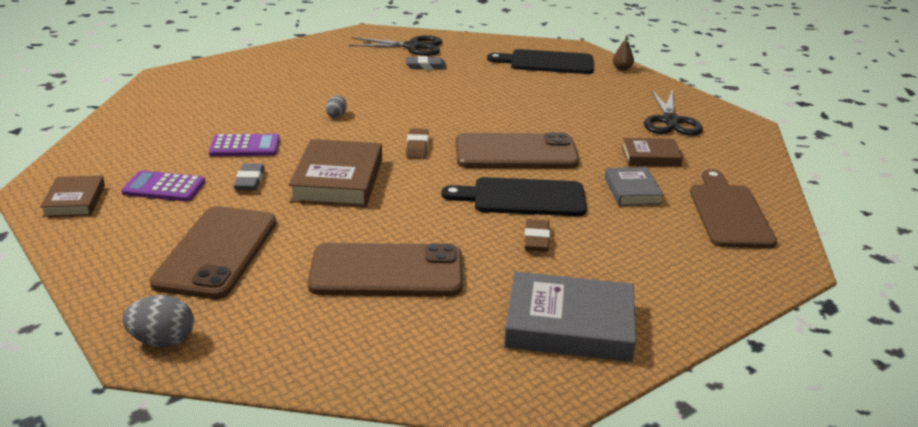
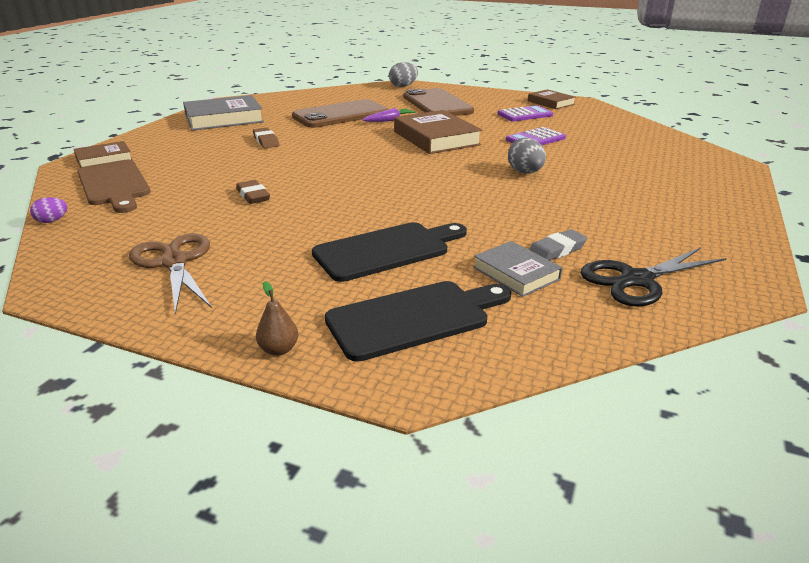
camera: 150 degrees right, 0 degrees up
(249, 181) = (487, 126): grey eraser -> none
(336, 115) = (525, 172): grey egg -> grey egg, size x1.65
(339, 233) = (389, 120): none -> purple carrot
(417, 147) = (417, 168): brown eraser -> brown eraser (253, 196)
(516, 153) = (330, 183): brown phone -> none
(523, 198) = (294, 157): black cutting board -> black cutting board (387, 250)
(632, 191) = (206, 181): grey book -> grey book (516, 273)
(651, 157) = (193, 212): brown book -> brown book (104, 159)
(670, 121) = (174, 262): black scissors -> brown scissors
(776, 182) = (52, 221): none -> purple egg

